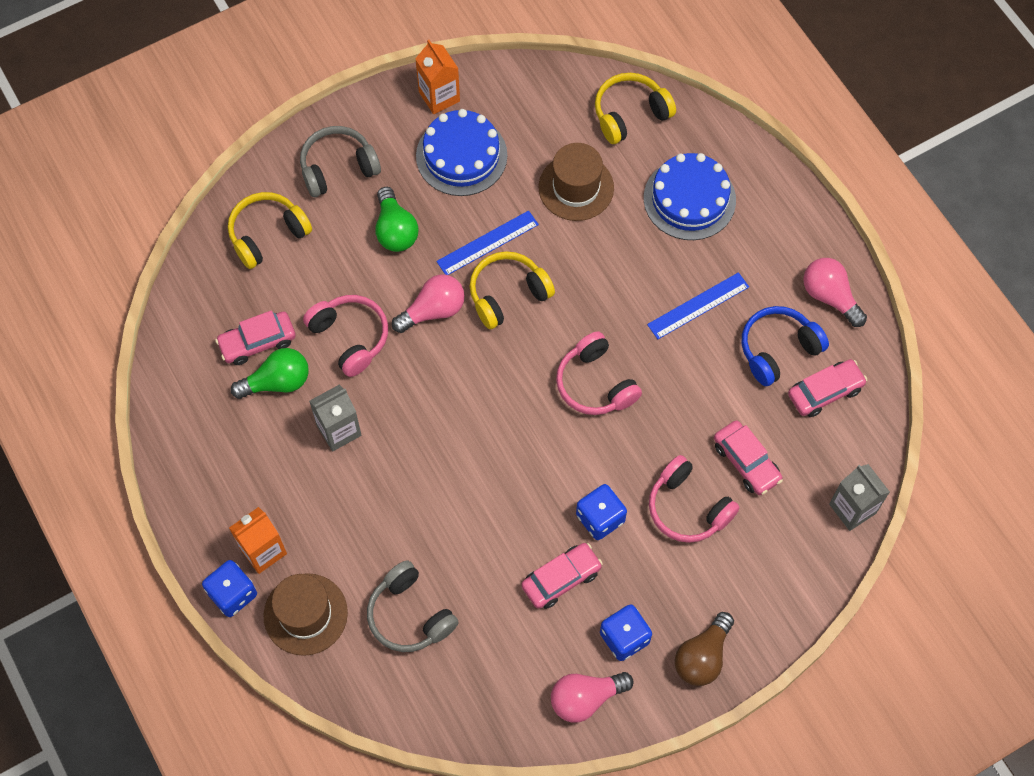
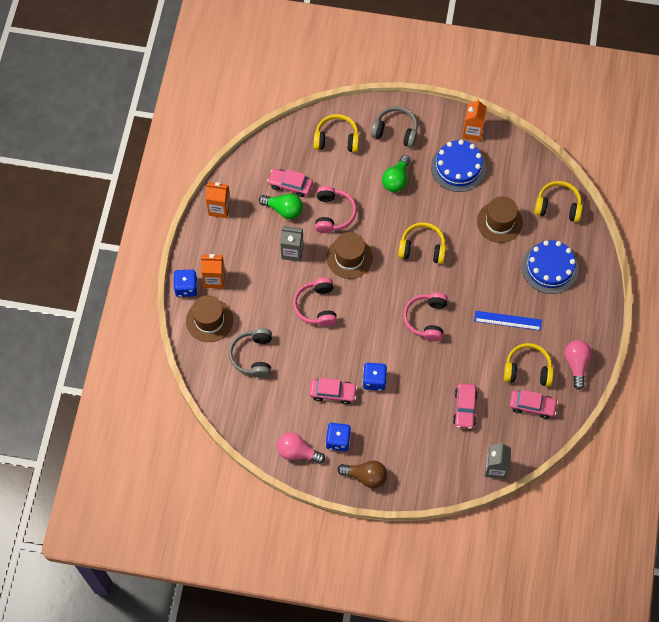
camera: 40 degrees right, 0 degrees up
(185, 448) = (219, 208): none -> orange carton
(423, 380) = (349, 257): none -> brown hat
(433, 311) = (381, 230): pink light bulb -> none
(487, 243) = (434, 217): blue ruler -> none
(687, 508) = (418, 407): pink headphones -> pink headphones (316, 306)
(702, 656) = (365, 476): brown light bulb -> brown light bulb turned 150 degrees counterclockwise
(778, 349) = (527, 369): blue headphones -> yellow headphones

